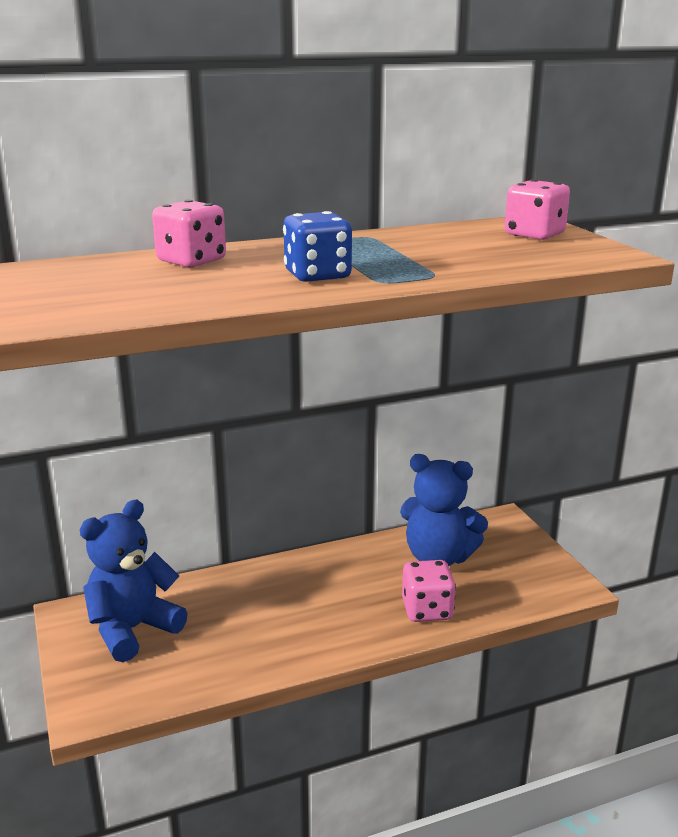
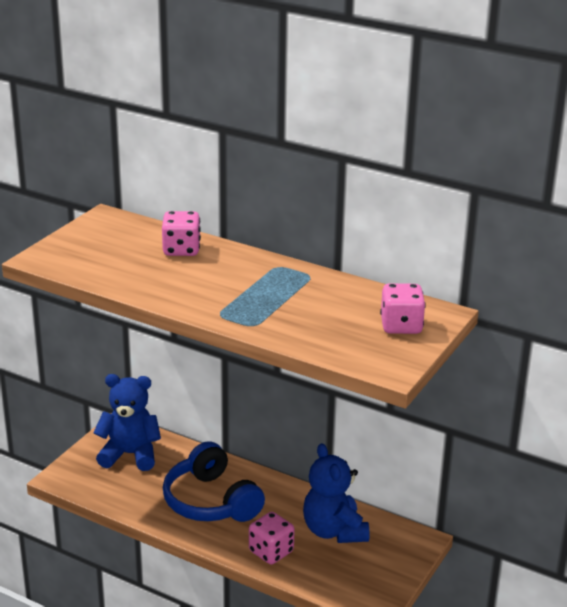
camera: 50 degrees right, 5 degrees up
(296, 611) = (211, 501): none -> blue headphones
(317, 275) = (204, 293): blue dice -> none

